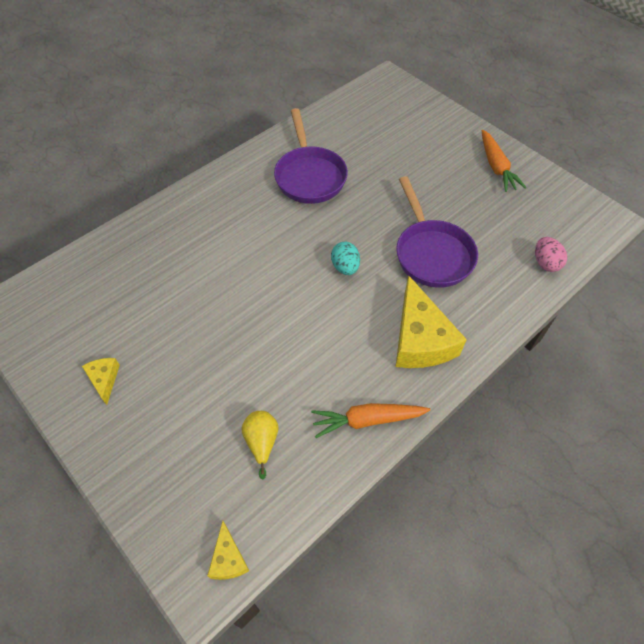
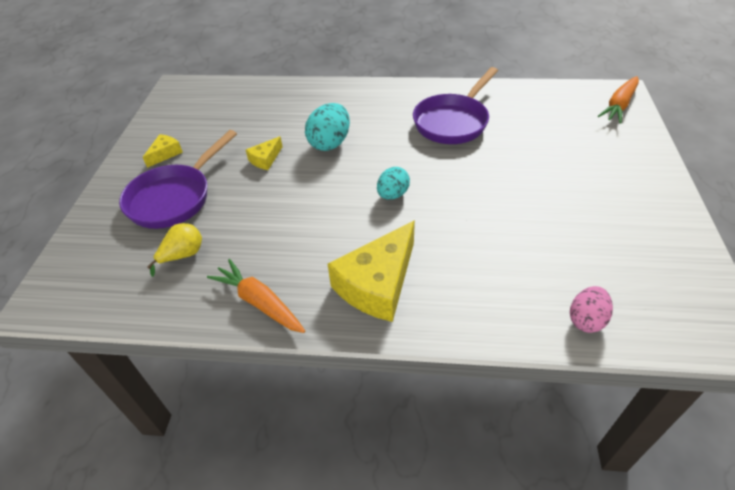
camera: 50 degrees right, 10 degrees down
(228, 559) = (72, 301): yellow cheese -> yellow cheese (265, 159)
(241, 260) = (330, 143): none -> turquoise egg
(431, 253) = (478, 233): purple pan -> purple pan (174, 198)
(496, 167) = (645, 211): orange carrot -> orange carrot (619, 105)

